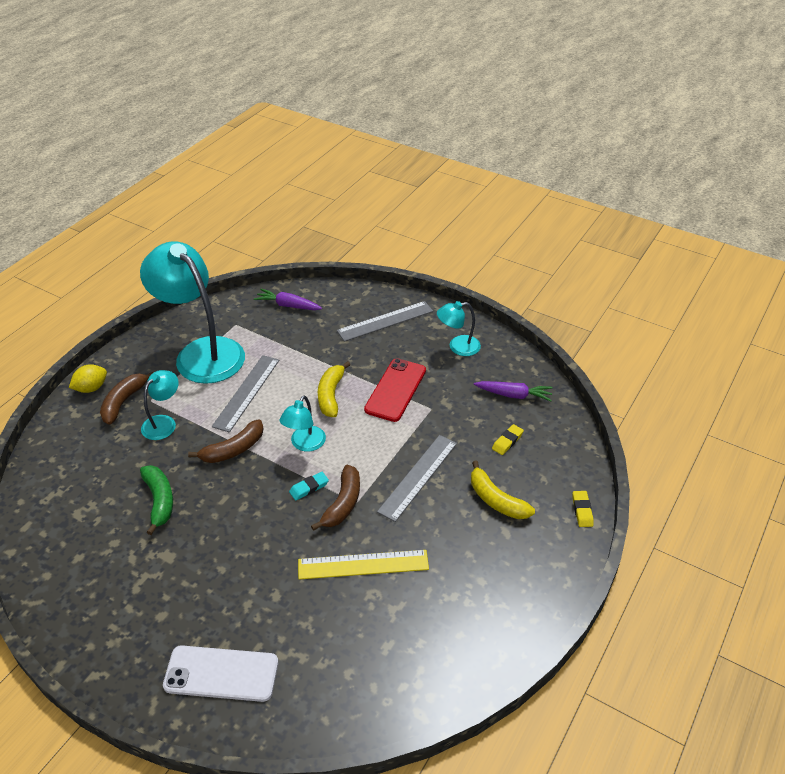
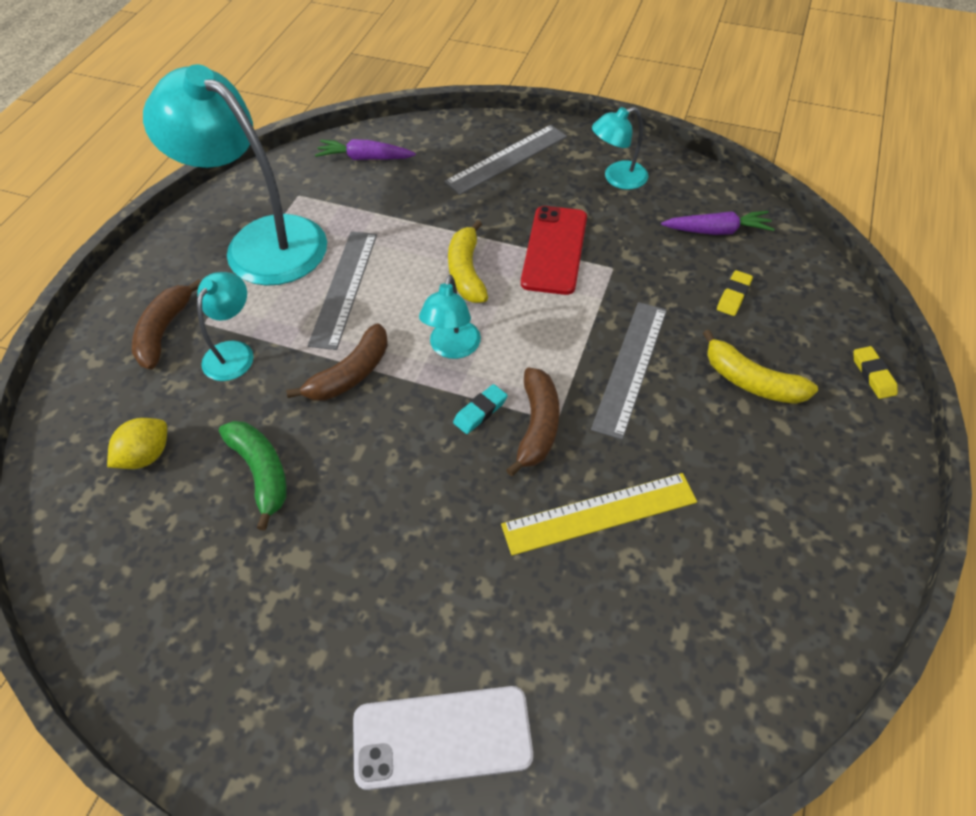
camera: 10 degrees left, 10 degrees up
(91, 388) = (109, 319): yellow lemon -> yellow lemon (146, 456)

